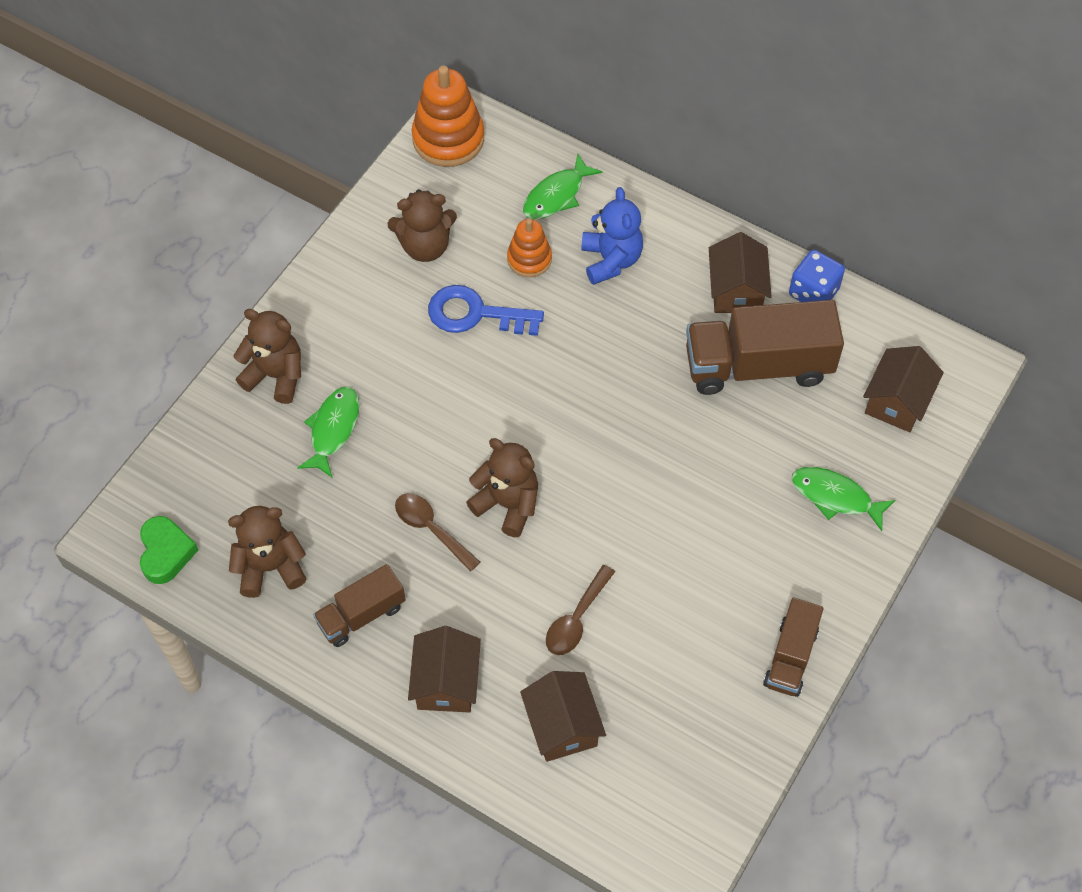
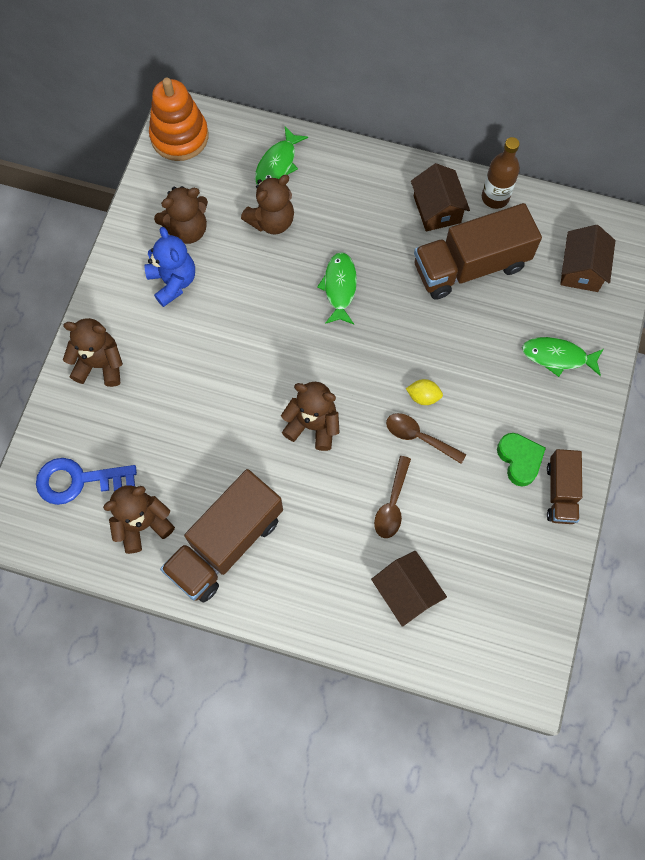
camera: 15 degrees left, 10 degrees up
(166, 553) = (56, 533): green heart -> green heart (519, 460)
(333, 429) = (159, 398): green fish -> green fish (339, 287)
(361, 615) = (226, 544): brown truck -> brown truck, size x1.79
(431, 529) = (259, 460): brown spoon -> brown spoon (418, 437)
(446, 682) = (307, 581): brown house -> none
(475, 314) = (243, 276): blue key -> blue key (78, 480)
(529, 259) = (271, 221): orange stacking toy -> brown teddy bear
(611, 260) = (335, 207): blue teddy bear -> blue teddy bear (173, 282)
(653, 503) = (423, 396): none -> yellow lemon
(813, 292) = (495, 197): blue dice -> brown bottle

